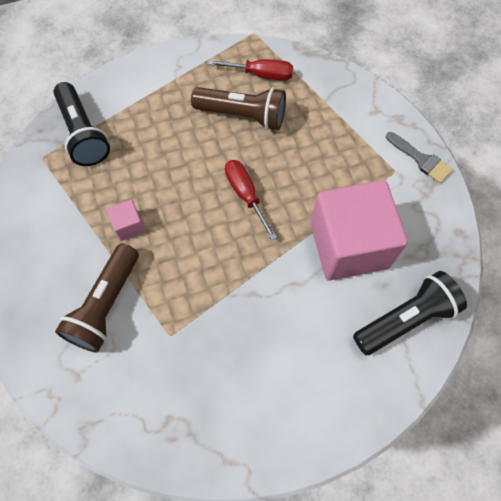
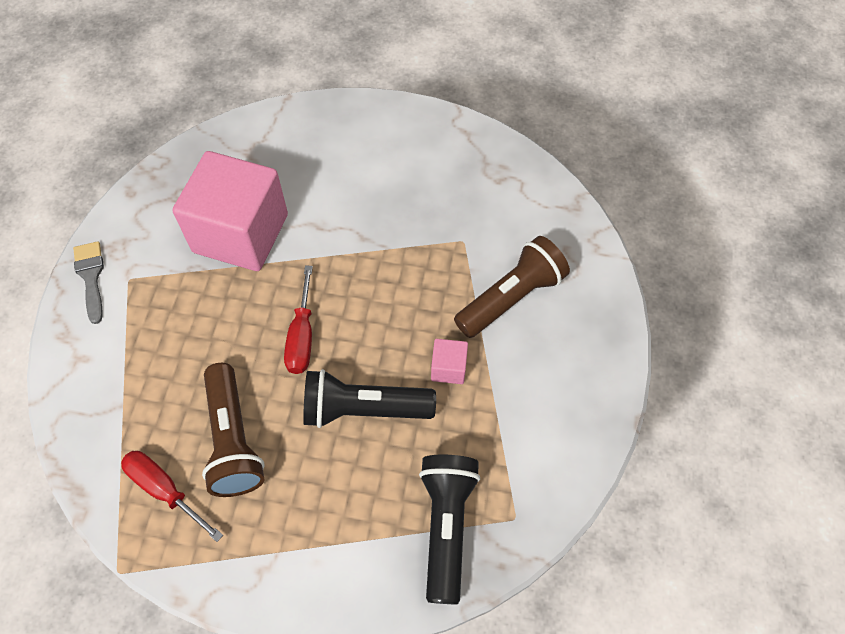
camera: 150 degrees left, 5 degrees down
(242, 115) = (233, 440): brown flashlight -> brown flashlight turned 150 degrees counterclockwise
(405, 319) = (247, 153): black flashlight -> black flashlight (363, 409)

